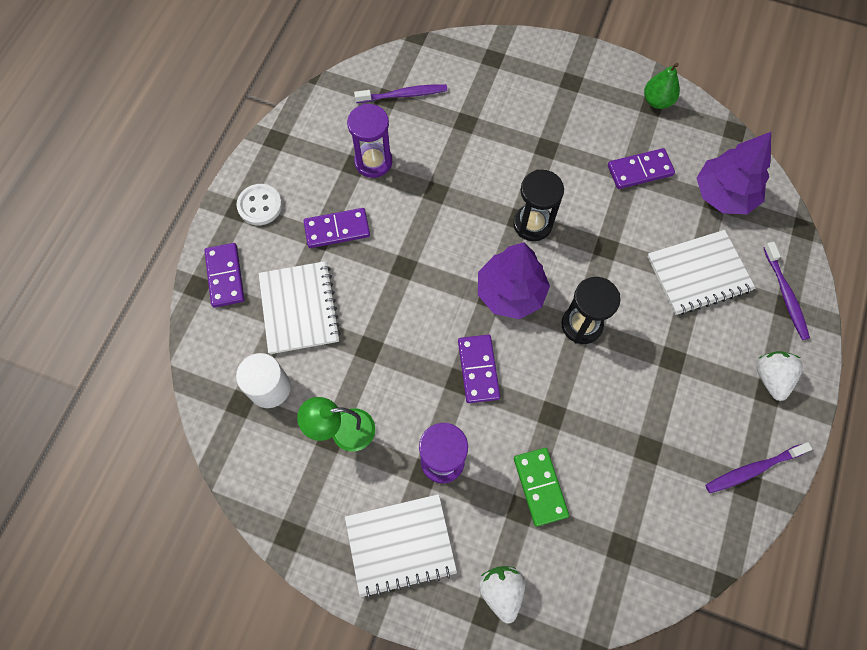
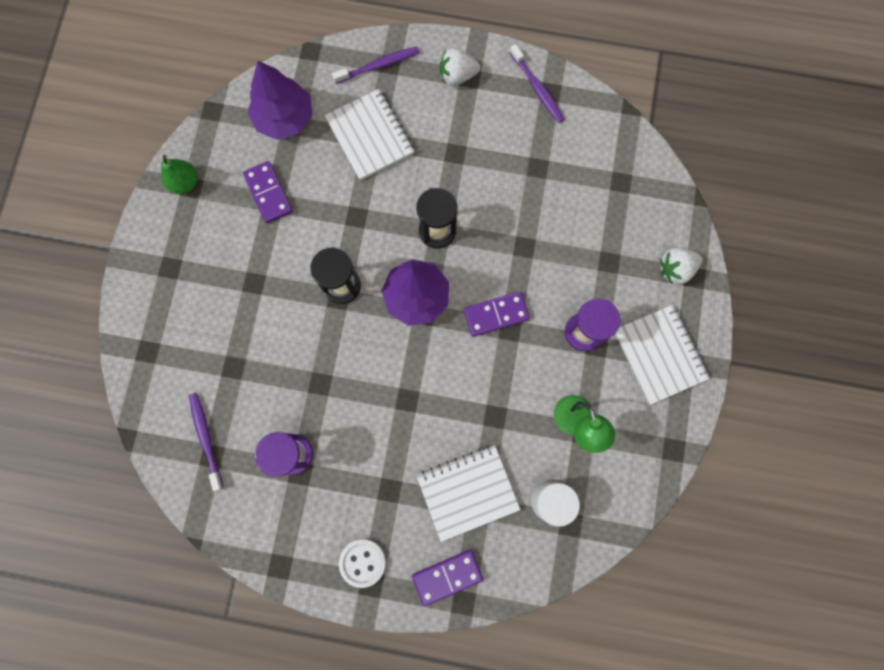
camera: 100 degrees left, 10 degrees up
(337, 229) = (377, 474): purple domino -> none
(540, 487) = (587, 249): green domino -> none

